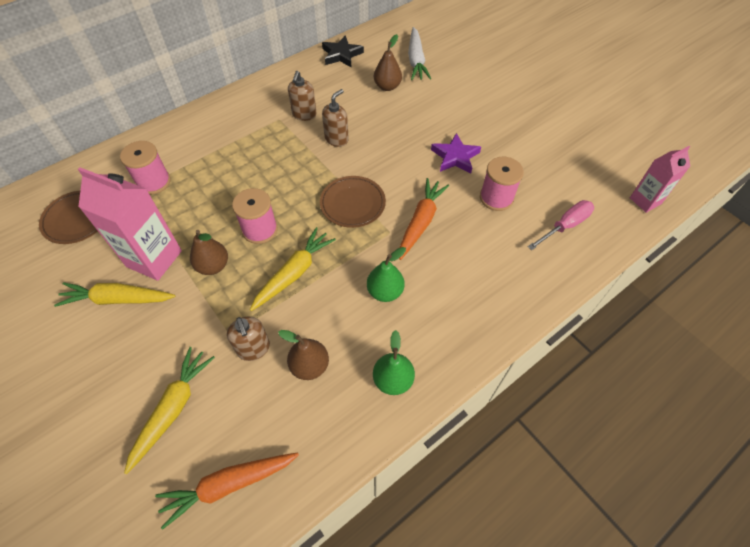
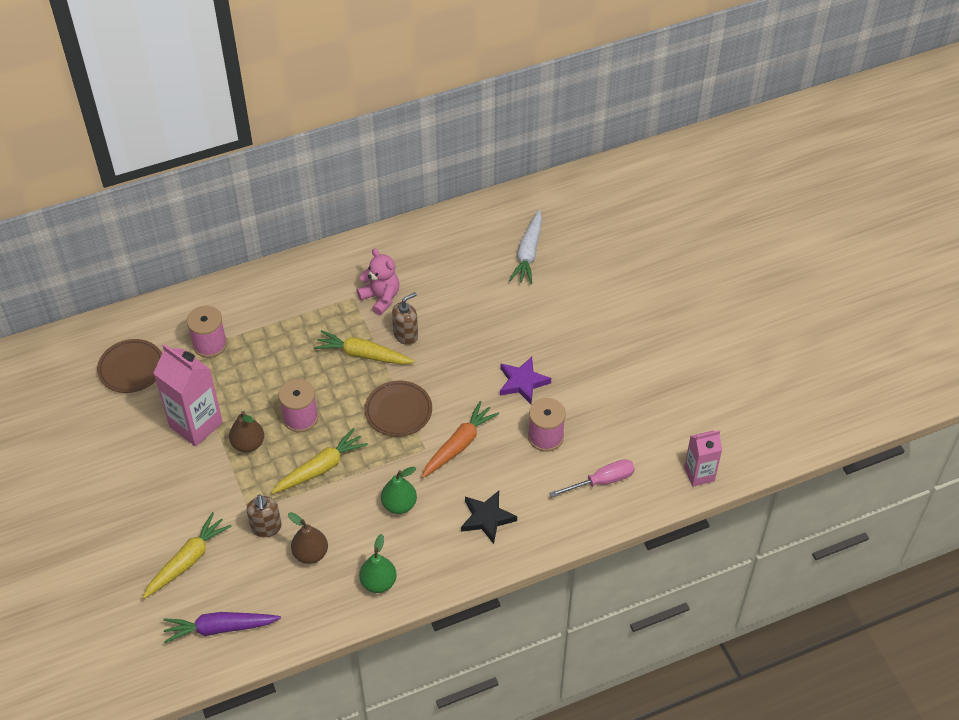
camera: 15 degrees right, 5 degrees down
(117, 299) = (157, 456): yellow carrot -> yellow carrot (363, 355)
(228, 485) = (220, 628): orange carrot -> purple carrot
(304, 114) = (381, 298): brown soap dispenser -> pink teddy bear
(341, 55) = (446, 228): black star -> black star (487, 518)
(387, 86) = (483, 281): brown pear -> none

